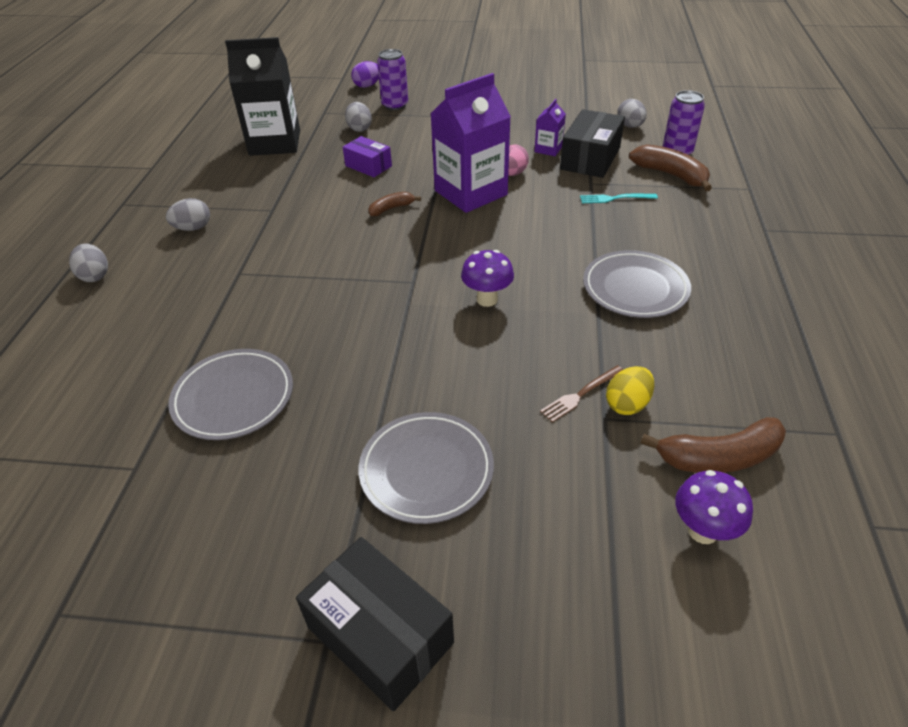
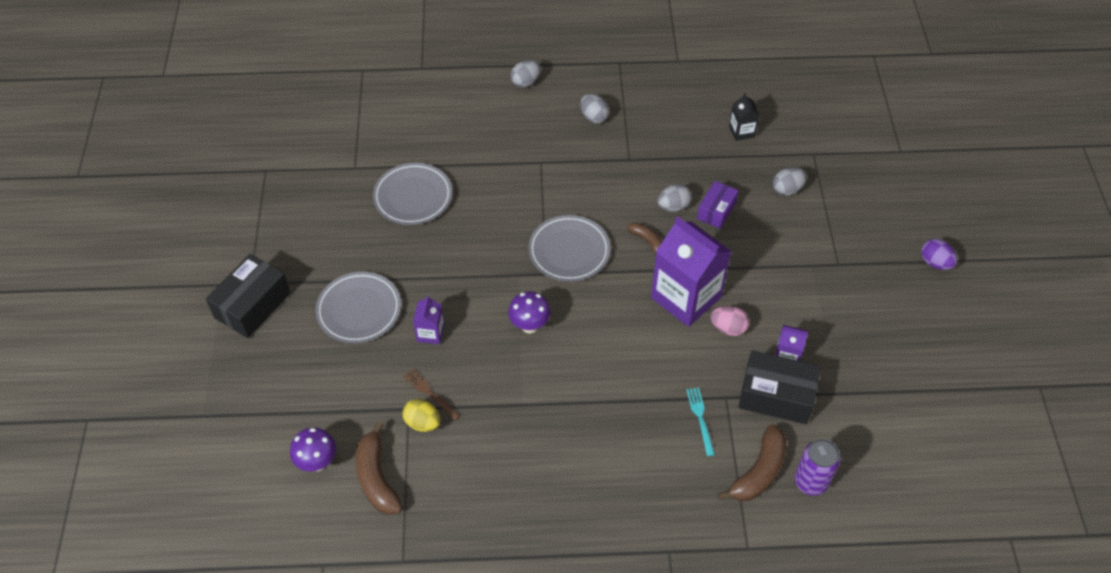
camera: 80 degrees right, 10 degrees up
(275, 143) = (741, 131): black carton -> black carton, size x0.46
(367, 86) = (887, 177): purple egg -> purple egg (935, 263)
(395, 105) = (847, 209): purple can -> none
(483, 389) = (430, 333): none -> purple carton
(630, 126) = (862, 436): grey egg -> grey egg (673, 206)
(635, 288) = (558, 432): grey plate -> grey plate (569, 251)

